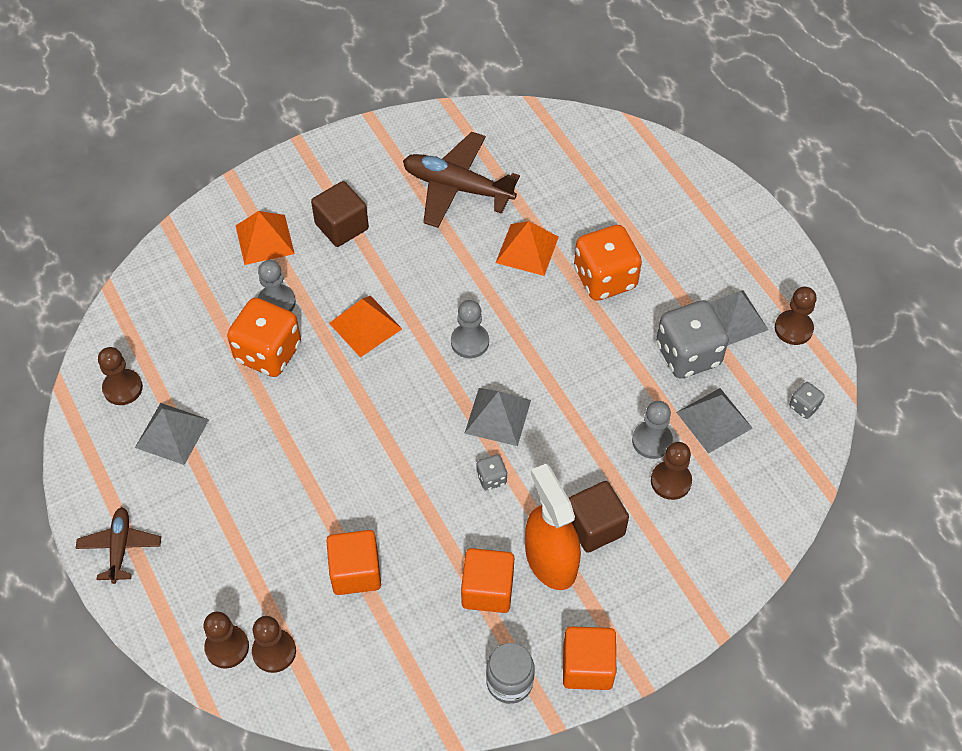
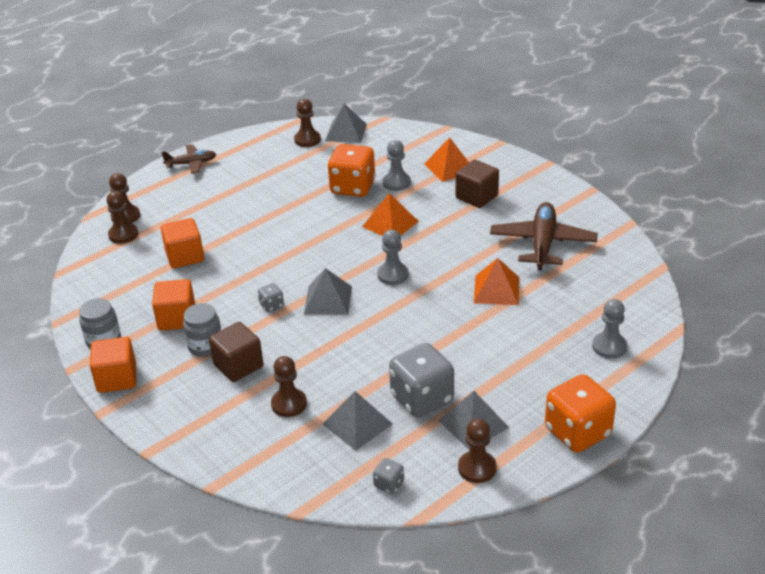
camera: 80 degrees right, 20 degrees down
(172, 433) = (278, 164): grey pyramid -> grey pyramid (346, 132)
(550, 560) = (205, 346): orange spray bottle -> grey jar
(605, 278) = (485, 337): orange dice -> orange dice (577, 432)
(652, 441) = (326, 387): grey pawn -> grey pawn (609, 347)

